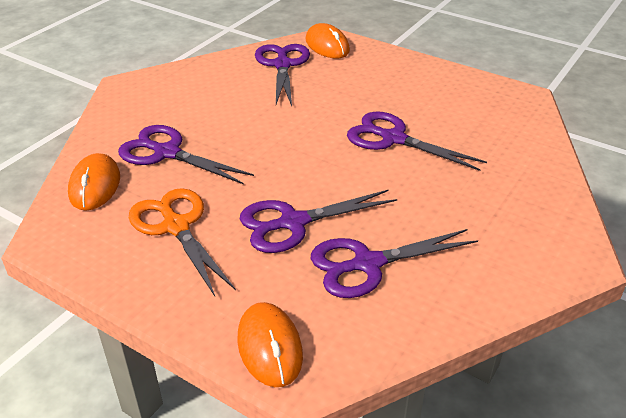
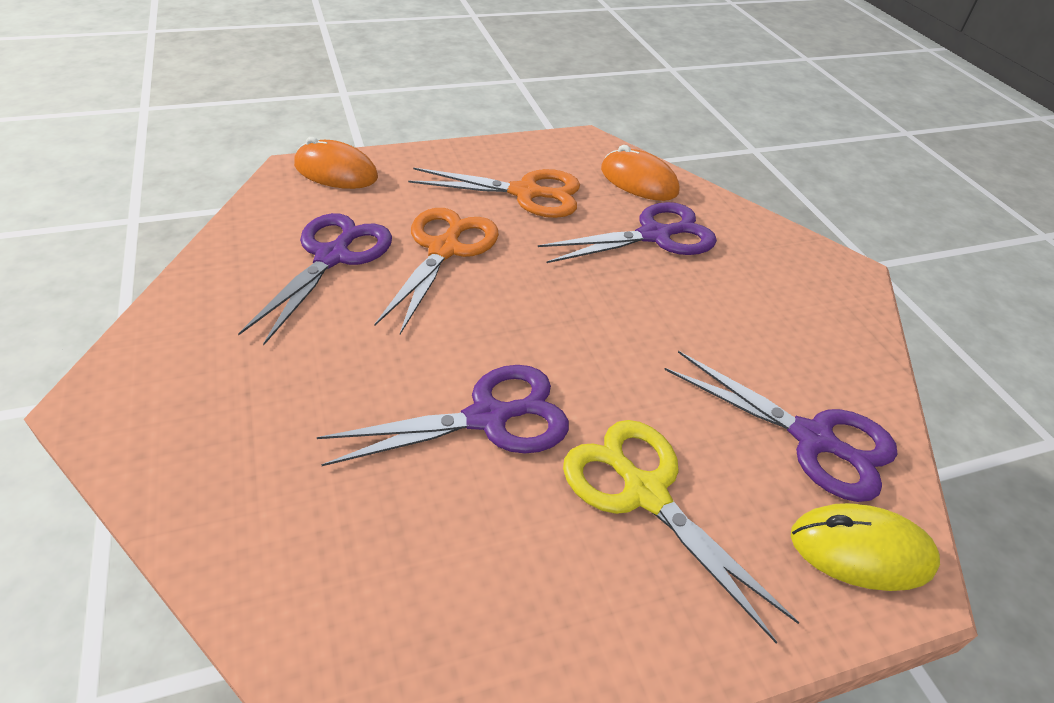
camera: 125 degrees right, 5 degrees up
(293, 223) = (444, 249): purple scissors -> orange scissors
(327, 45) = (861, 550): orange mouse -> yellow mouse
(369, 89) = (645, 493): none -> yellow scissors

